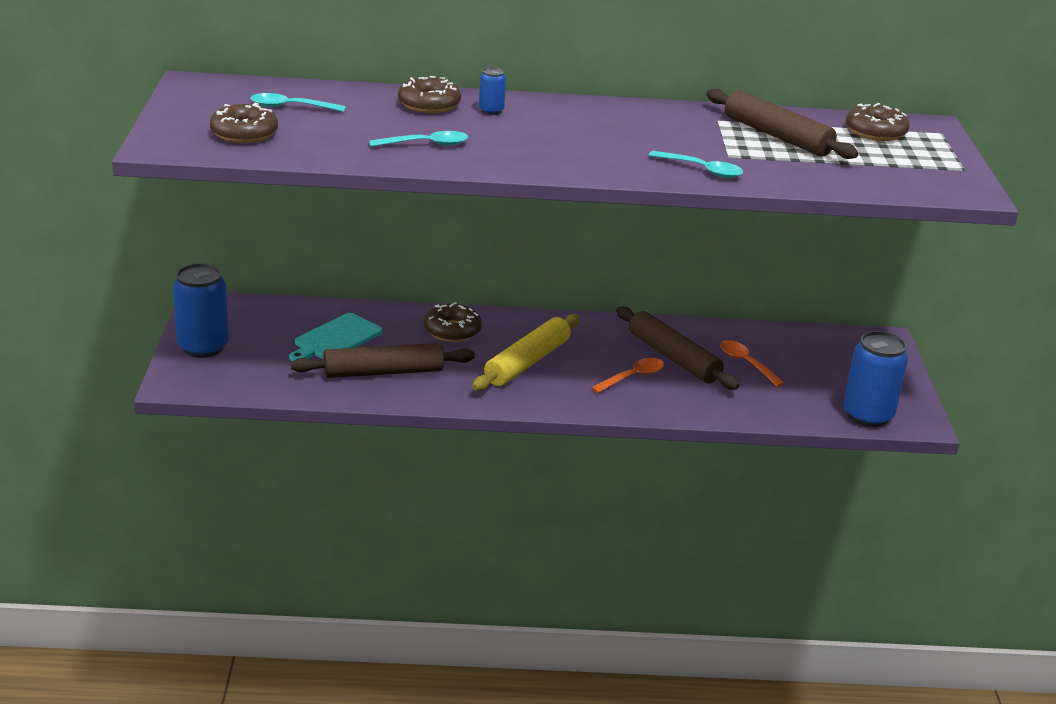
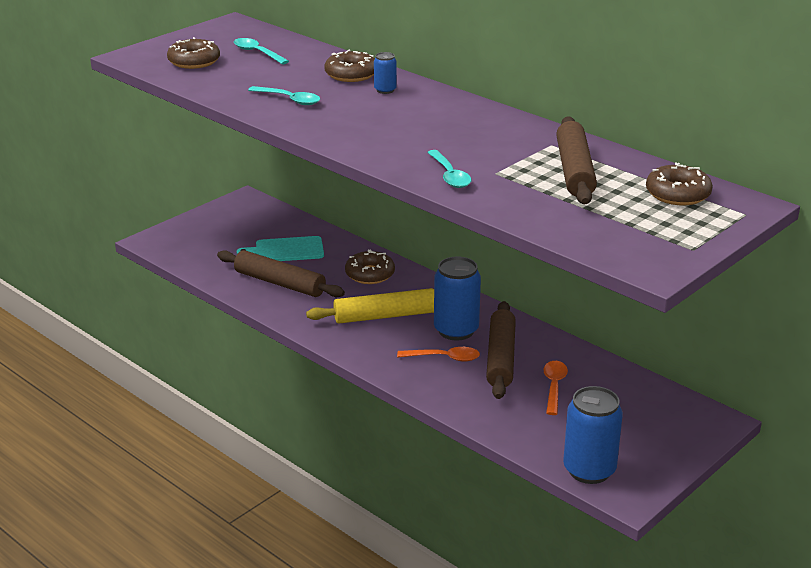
camera: 45 degrees right, 0 degrees up
(203, 347) = (201, 225): blue can -> blue can (456, 330)

